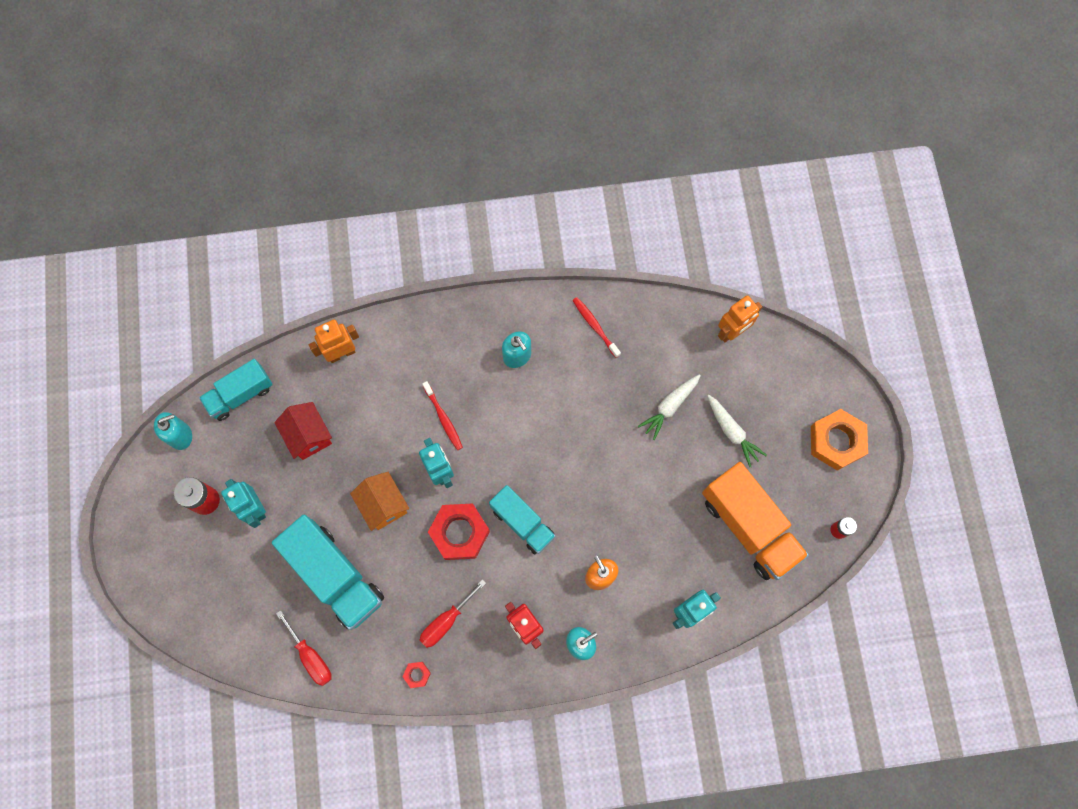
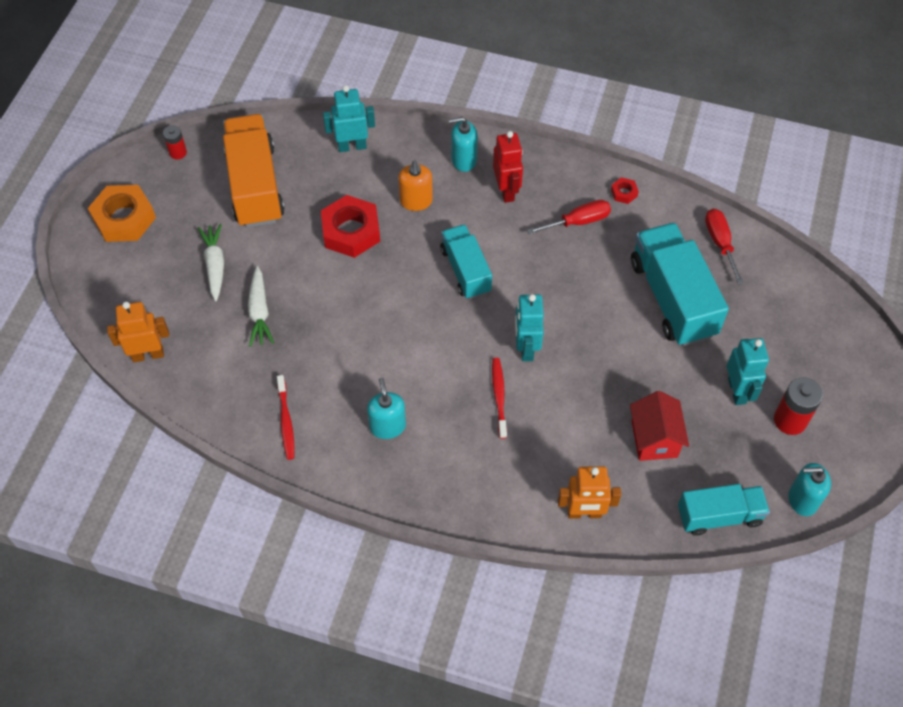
camera: 155 degrees left, 15 degrees down
(383, 505) = (599, 340): orange house -> none
(459, 533) = (532, 286): red nut -> red nut (351, 231)
(670, 407) = (259, 312): white carrot -> white carrot turned 105 degrees clockwise

